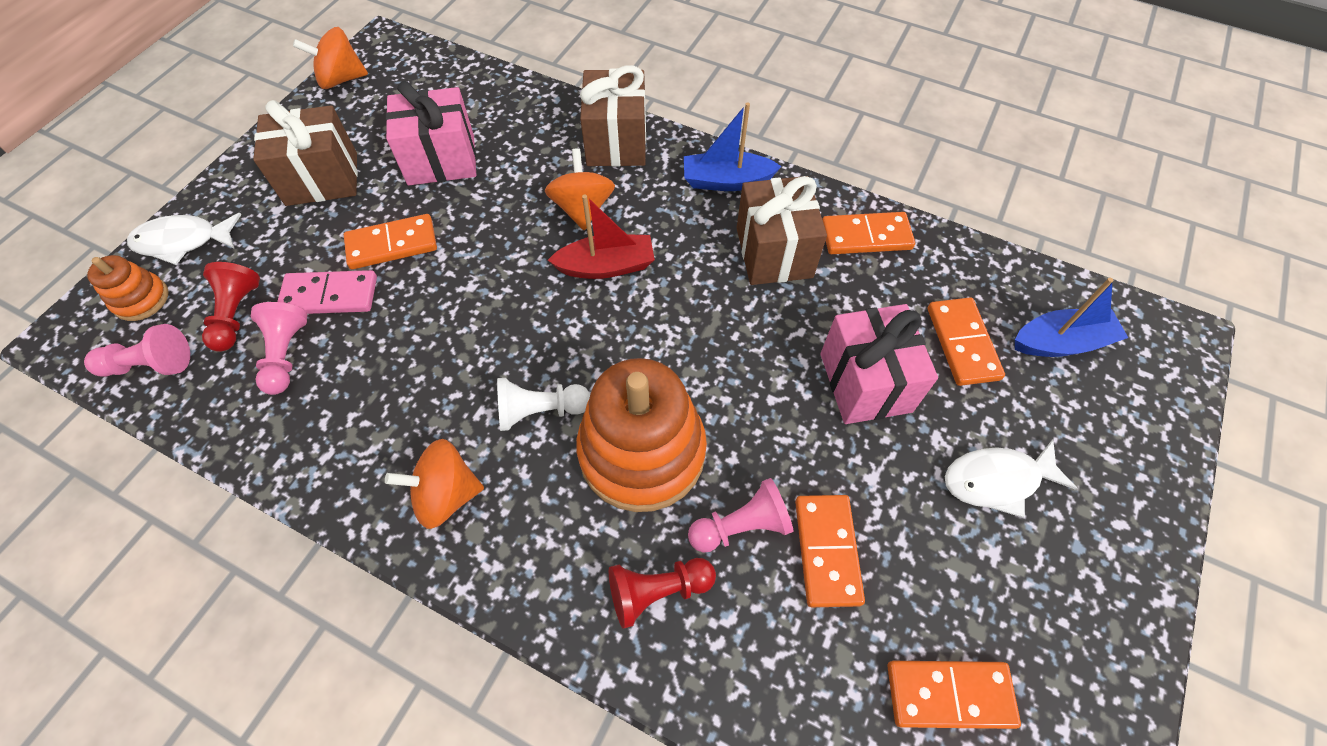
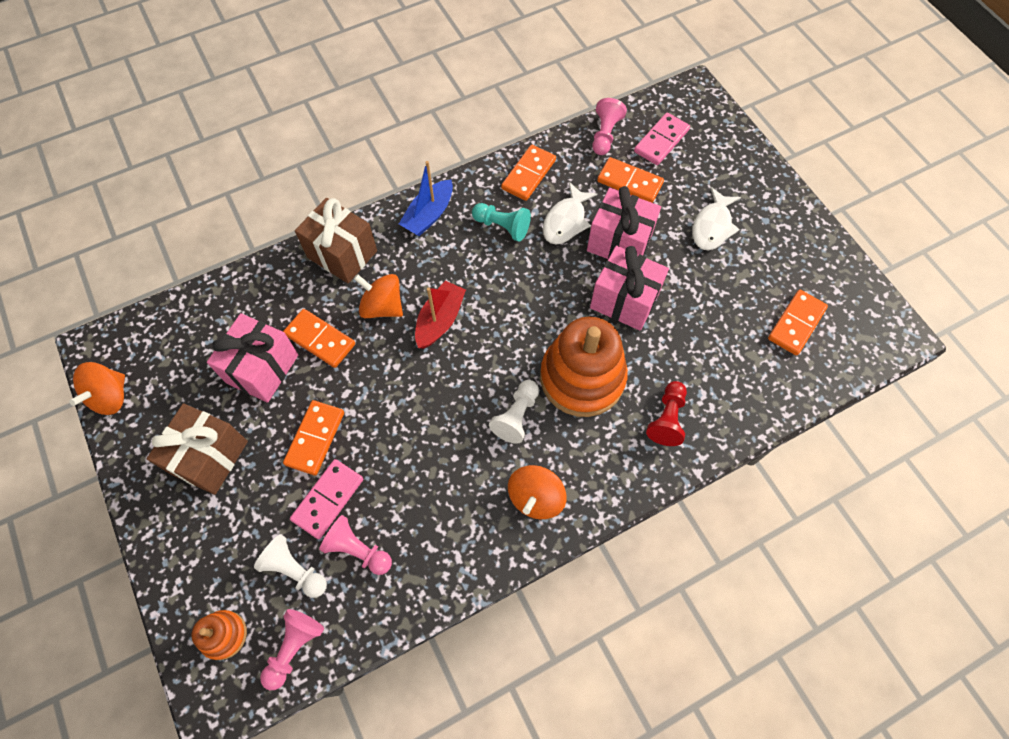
camera: 55 degrees left, 5 degrees up
(183, 241) = (188, 583): white fish -> white fish (566, 221)
(236, 314) = (295, 570): red pawn -> white pawn
(741, 526) = (658, 356): pink pawn -> pink pawn (605, 135)
(774, 252) = (502, 226): brown gift -> turquoise pawn
(788, 437) = (624, 300): none -> pink gift
(827, 551) = (698, 326): orange domino -> orange domino (320, 339)
(1060, 342) = (661, 141): blue boat -> pink domino

